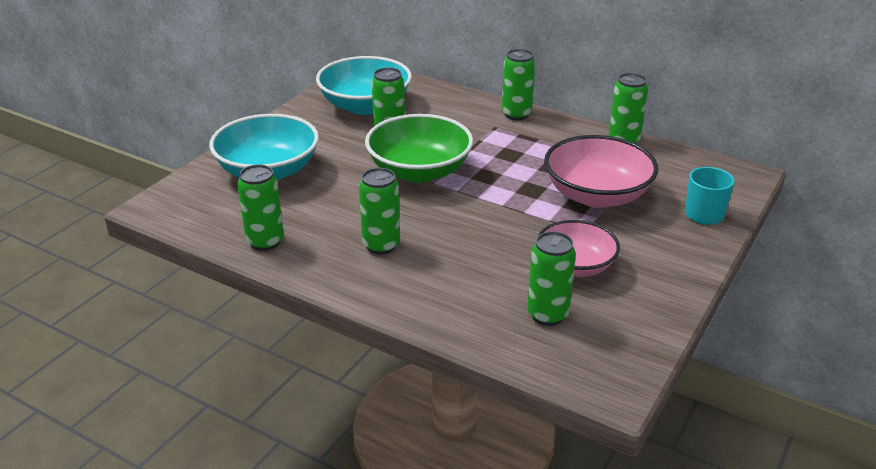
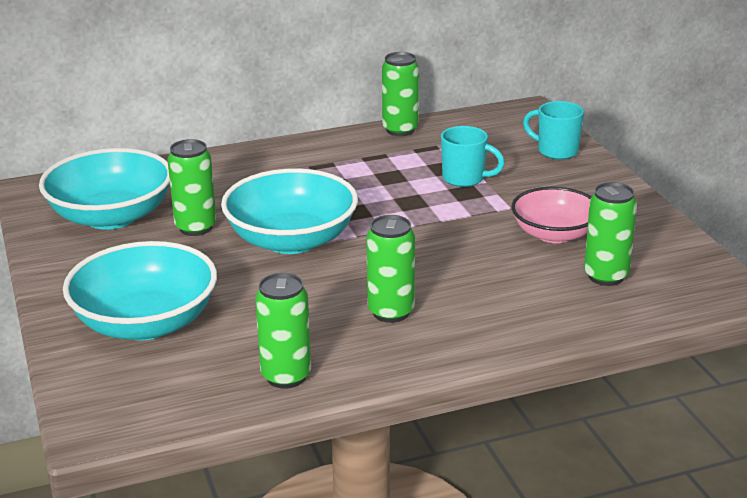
camera: 50 degrees left, 5 degrees down
(419, 171) = (291, 240): green bowl -> turquoise bowl
(516, 114) = (272, 153): green can -> none
(596, 195) = (465, 179): pink bowl -> turquoise mug

